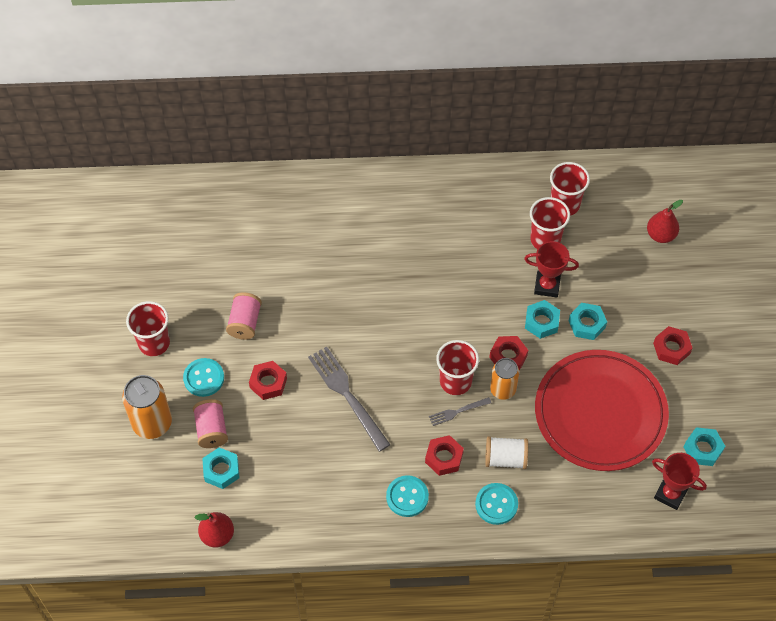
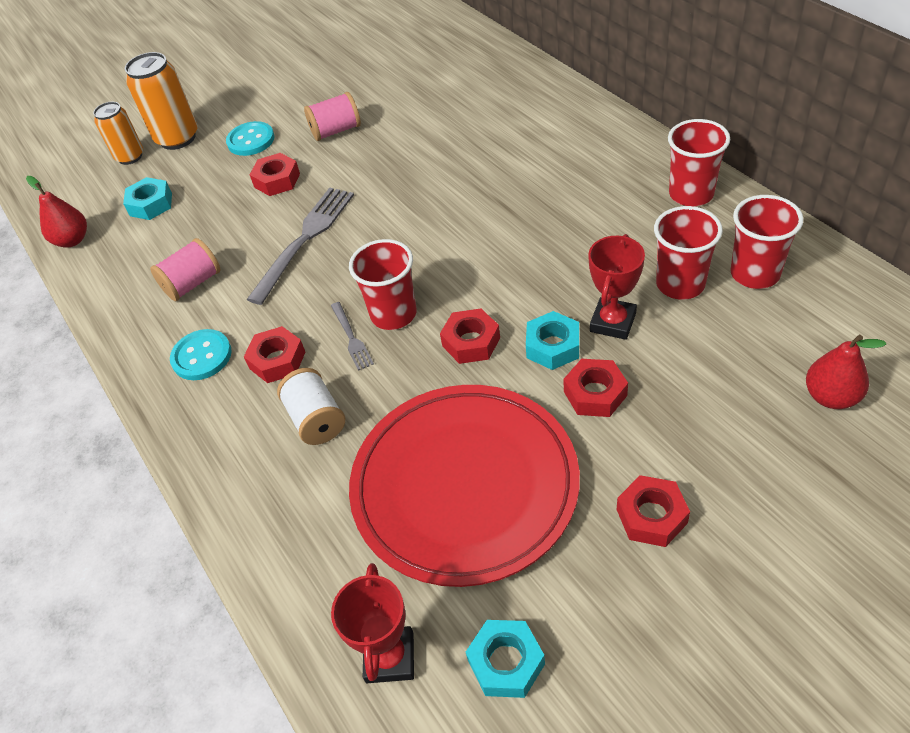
camera: 65 degrees right, 10 degrees down
(154, 343) = (267, 95): red cup -> red cup (691, 194)
(211, 430) = (195, 174): pink spool -> pink spool (193, 283)
(457, 412) = (352, 338): grey fork -> grey fork turned 150 degrees counterclockwise
(496, 504) = (241, 446): turquoise button -> none
(502, 389) = (417, 362): orange can -> orange can (130, 157)
(547, 286) = (613, 322): red trophy -> red trophy turned 45 degrees clockwise
(587, 324) = (595, 393): turquoise nut -> red nut

